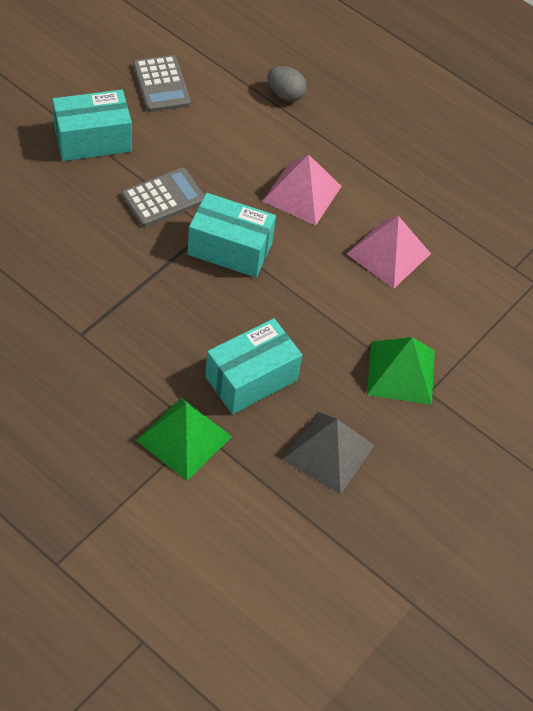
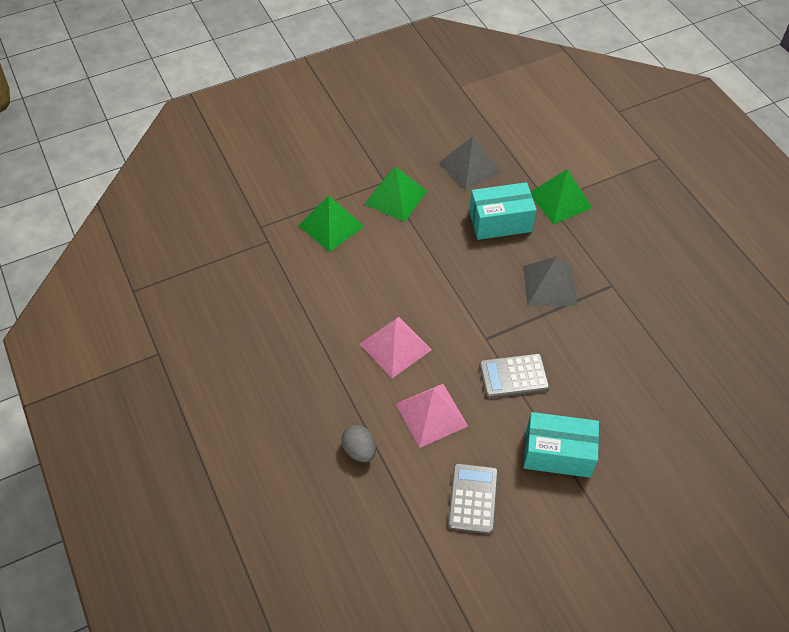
camera: 150 degrees left, 0 degrees up
(157, 311) = (550, 285): none -> grey pyramid
(230, 249) = (476, 317): turquoise box -> none
(388, 253) = (354, 278): pink pyramid -> pink pyramid (431, 415)
(455, 309) = (331, 225): none -> green pyramid

